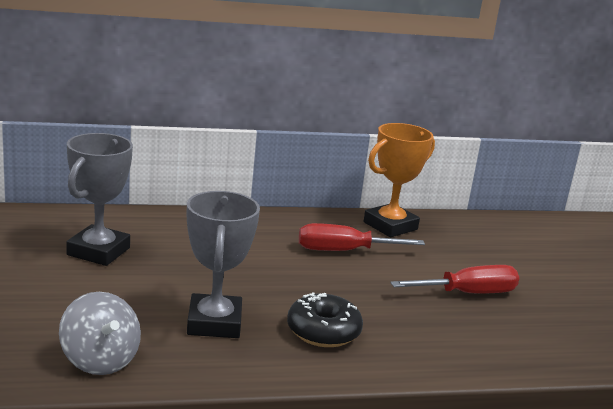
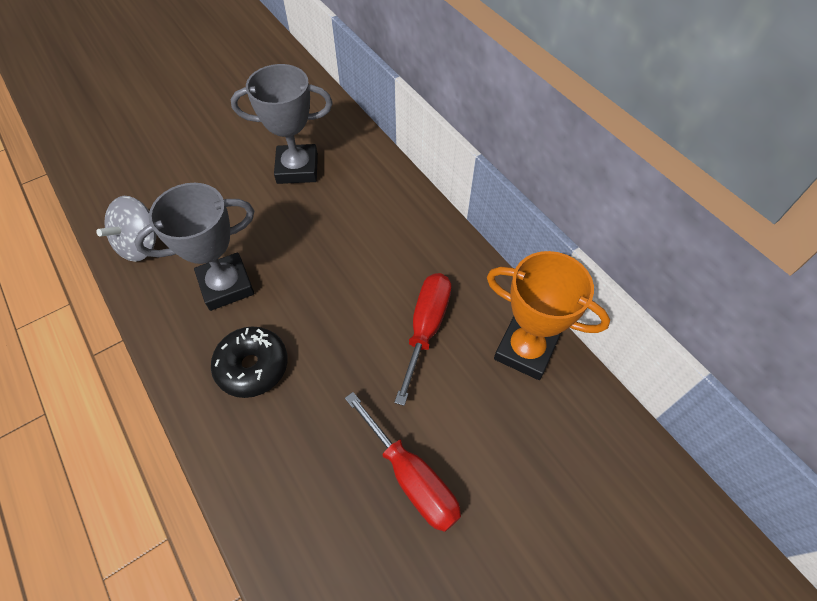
camera: 70 degrees right, 35 degrees up
(343, 251) = (426, 328): red screwdriver -> red screwdriver turned 45 degrees clockwise

